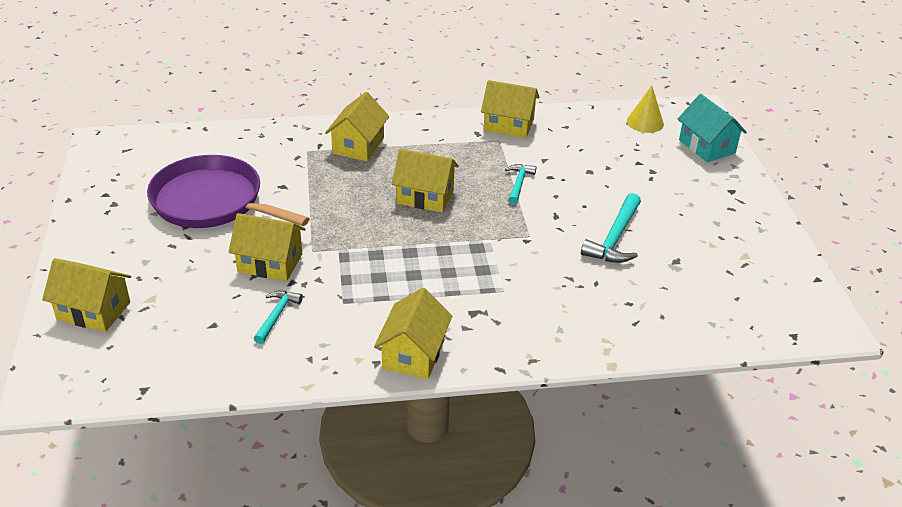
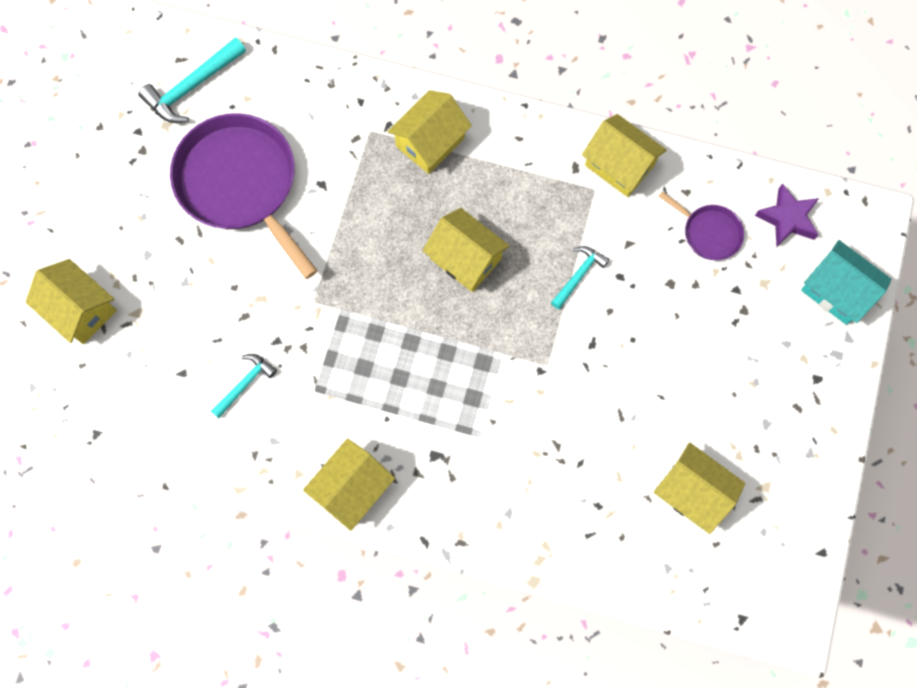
camera: 25 degrees right, 35 degrees up
(270, 263) = (265, 304): yellow house -> yellow house (692, 492)
(597, 141) = (709, 232): none -> purple pan
(615, 238) = (637, 405): turquoise hammer -> turquoise hammer (192, 87)
(645, 122) = (787, 219): yellow cone -> purple star
(707, 146) = (836, 291): turquoise house -> turquoise house turned 45 degrees counterclockwise

